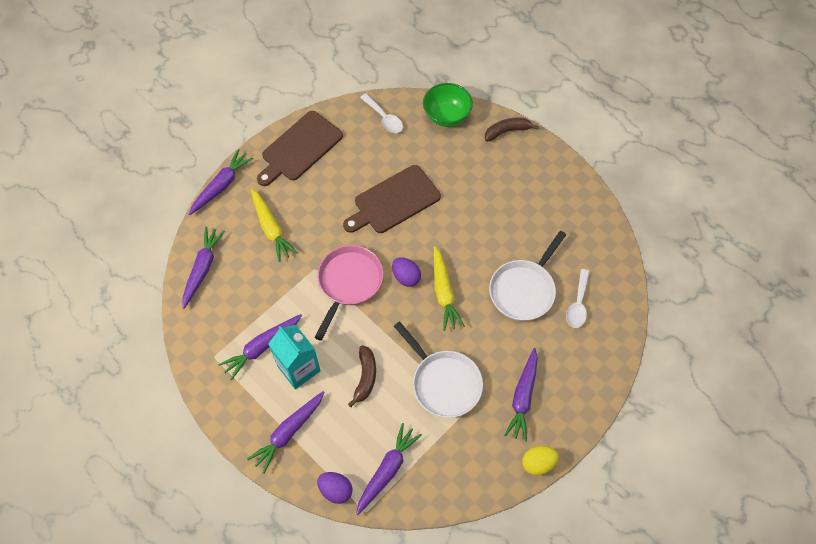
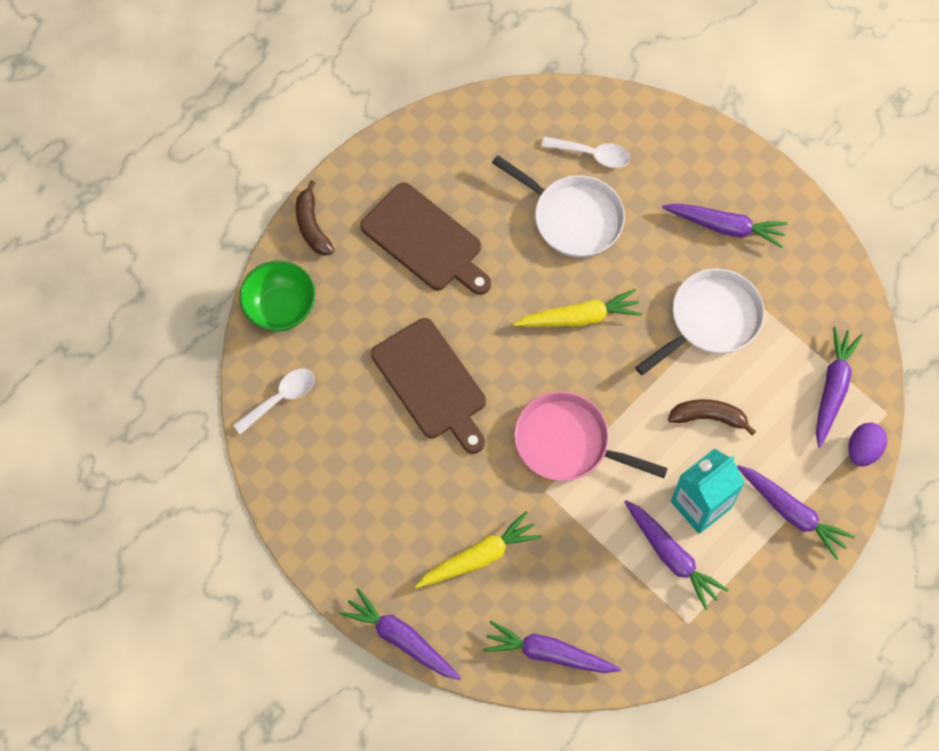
camera: 90 degrees left, 5 degrees up
(300, 148) = (333, 523): brown cutting board -> brown cutting board (425, 240)
(387, 470) = (832, 389): purple carrot -> purple carrot turned 75 degrees clockwise
(406, 277) = (557, 366): purple egg -> none
(538, 463) = (809, 215): yellow egg -> none

